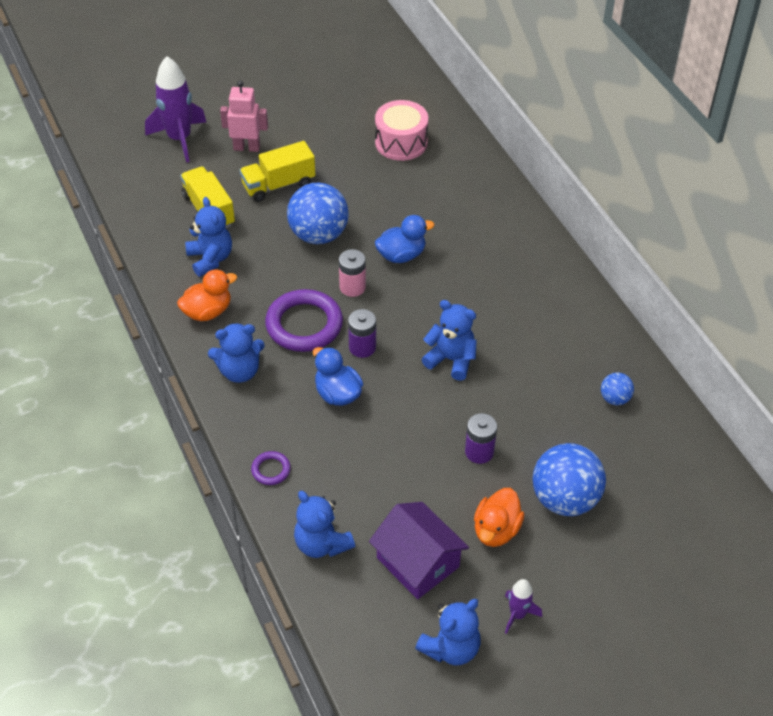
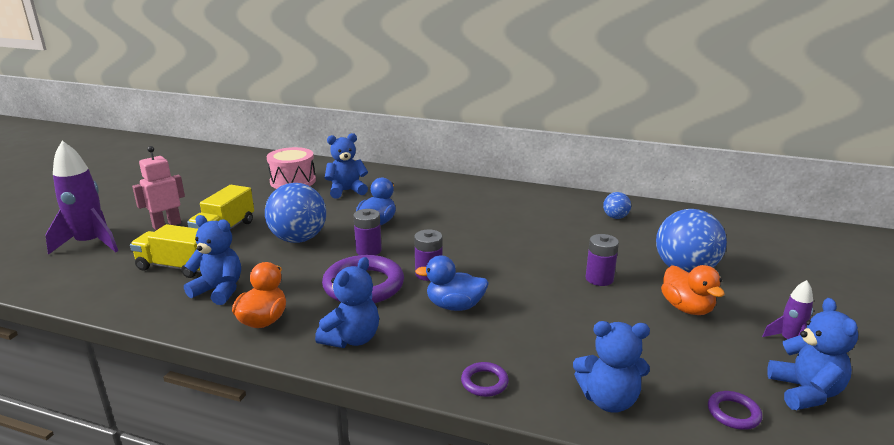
camera: 45 degrees left, 25 degrees down
(352, 287) = (368, 250): pink battery -> purple battery
(379, 616) = (733, 413): none -> purple ring
(418, 562) = (685, 359): purple house -> none
(451, 360) = (498, 249): blue teddy bear -> blue teddy bear (346, 191)

